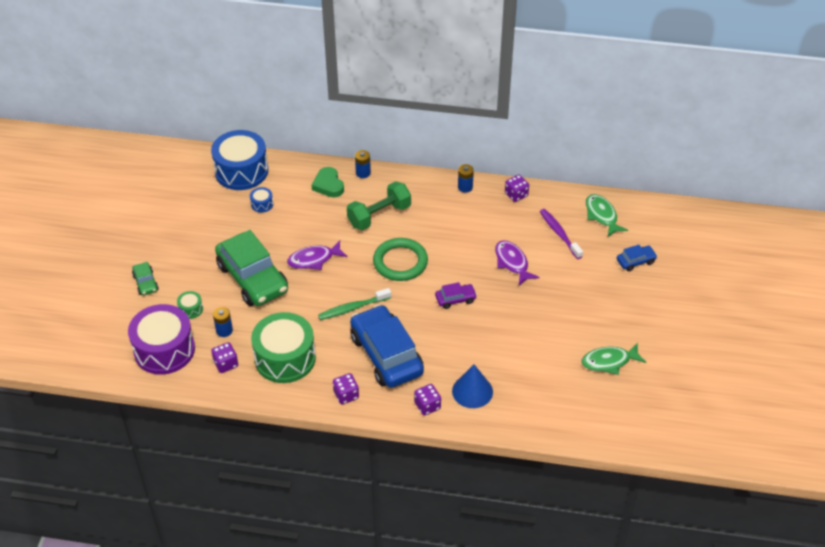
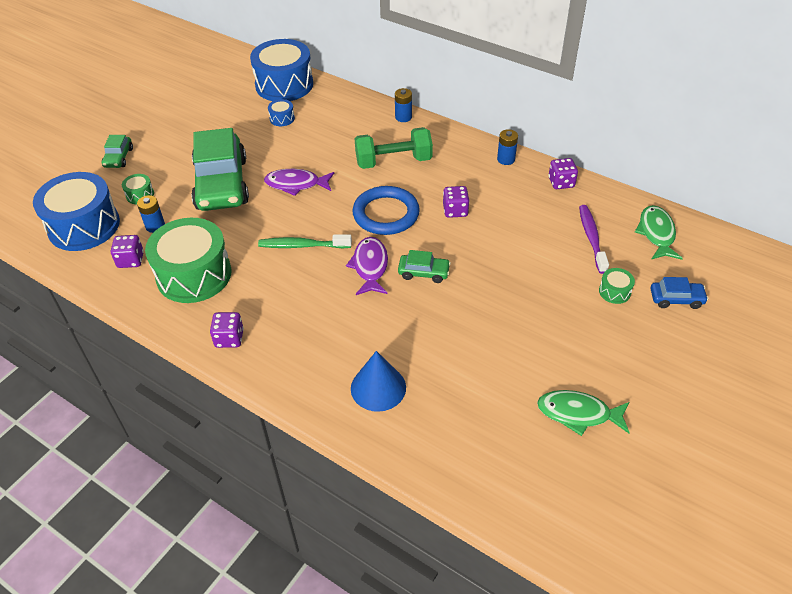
camera: 25 degrees right, 0 degrees up
(164, 350) = (84, 226): purple drum -> blue drum
(328, 185) = (360, 119): green heart -> none
(386, 355) = (305, 309): blue car -> none
(400, 262) = (386, 214): green ring -> blue ring
(427, 406) = (313, 386): purple dice -> purple dice (455, 211)
(455, 299) = (423, 273): purple car -> green car
(512, 262) = (515, 253): purple fish -> purple fish (370, 266)
(593, 269) = (614, 291): none -> green drum

